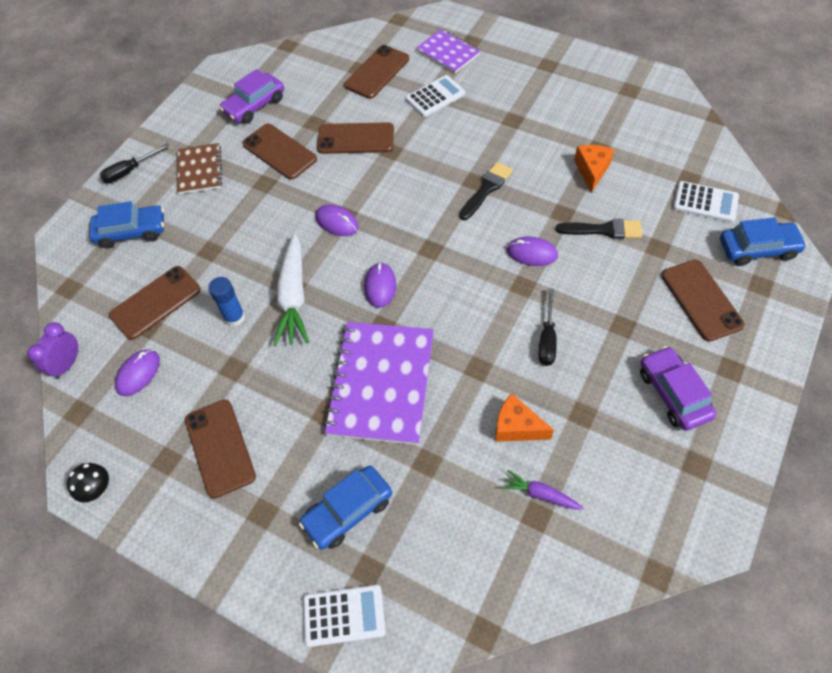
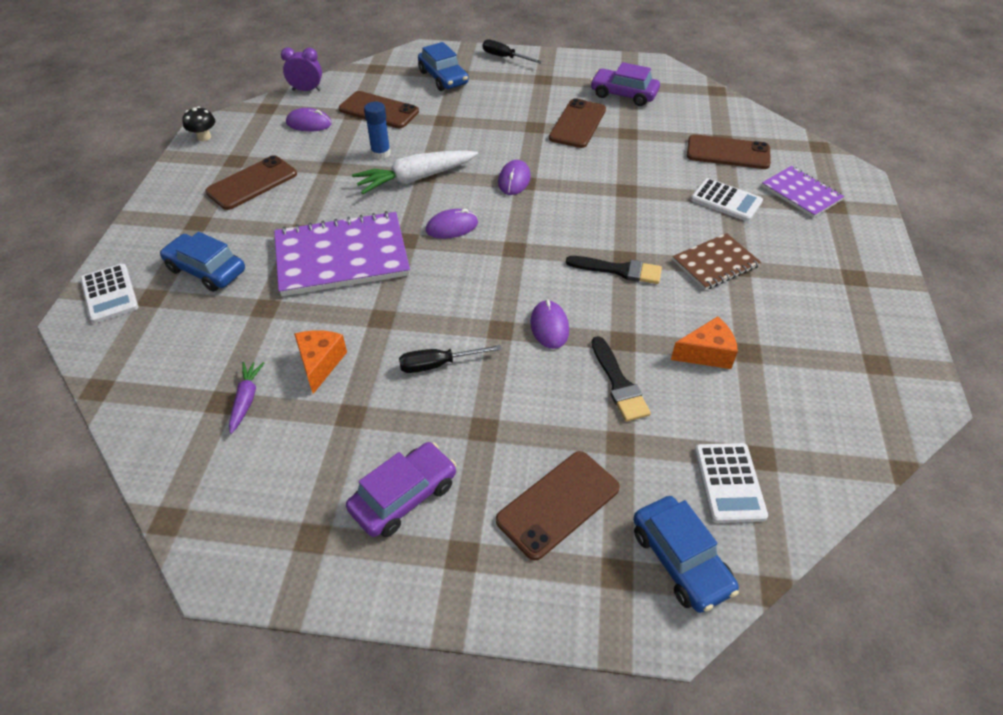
camera: 65 degrees right, 10 degrees down
(200, 170) = (528, 89): brown notebook -> brown notebook (715, 263)
(356, 139) = (626, 163): brown phone -> none
(448, 52) = (801, 193): purple notebook -> purple notebook turned 60 degrees counterclockwise

